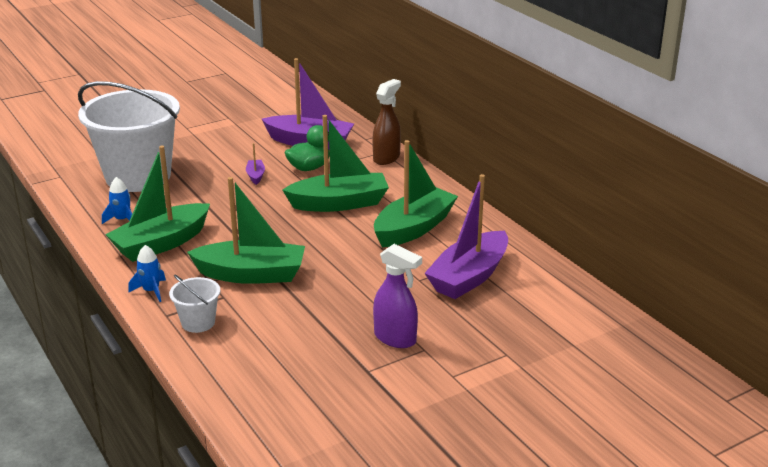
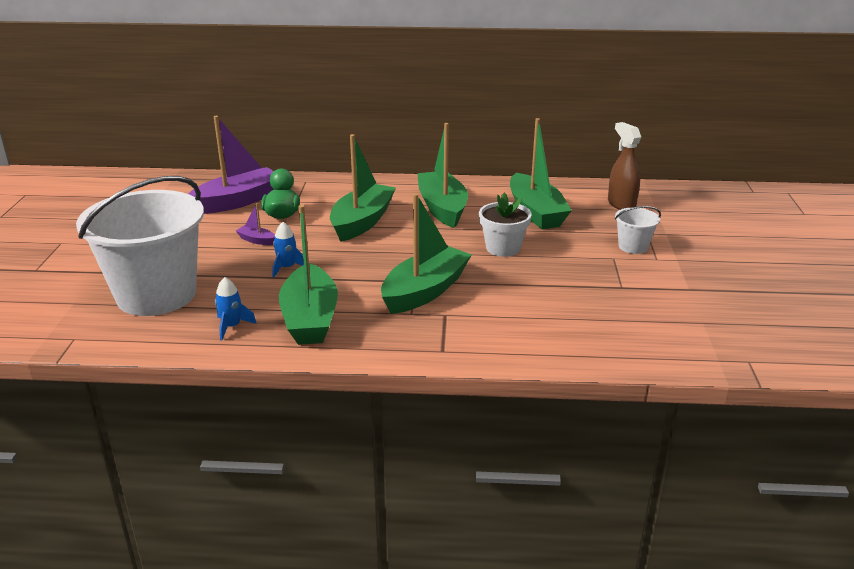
camera: 55 degrees left, 0 degrees up
(151, 291) = (390, 347): blue rocket -> blue rocket (287, 268)
(198, 322) = (473, 338): white bucket -> white bucket (633, 247)
(371, 284) = (503, 248): none -> white flower pot
(386, 158) = (318, 183): brown spray bottle -> brown spray bottle (621, 204)
(395, 338) = (589, 263): purple spray bottle -> none
(469, 277) = (536, 212): purple boat -> green boat

